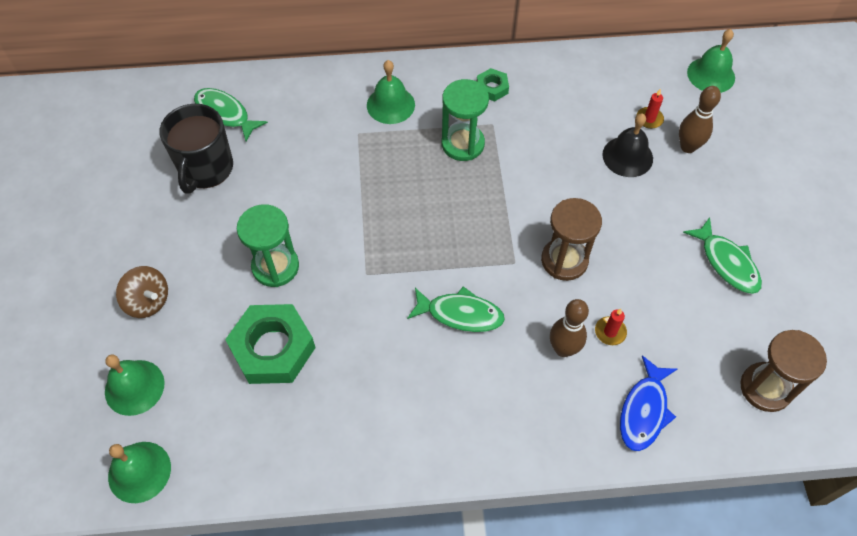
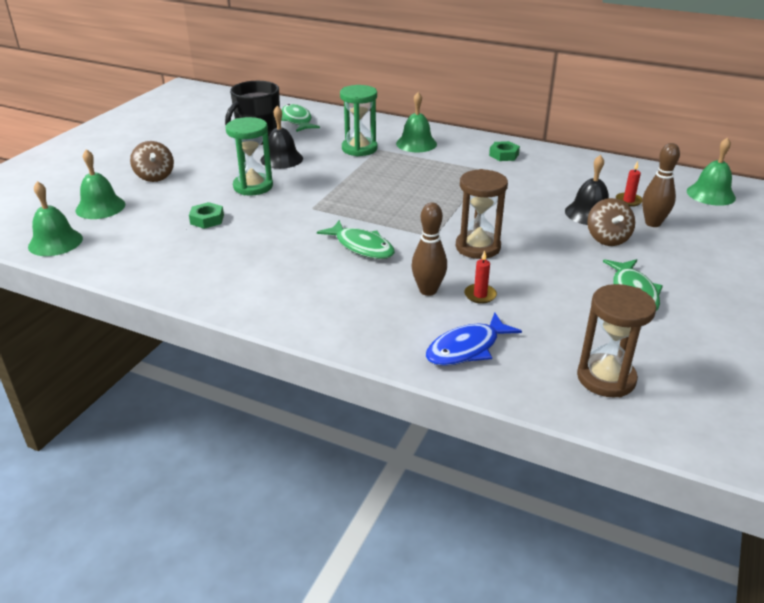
camera: 30 degrees right, 25 degrees down
(267, 200) = (281, 159): none -> black bell
(273, 348) = (207, 219): green nut -> green nut, size x0.49
(462, 144) = (452, 172): green hourglass -> green hourglass (359, 149)
(664, 191) = (607, 239): none -> brown spinning top

